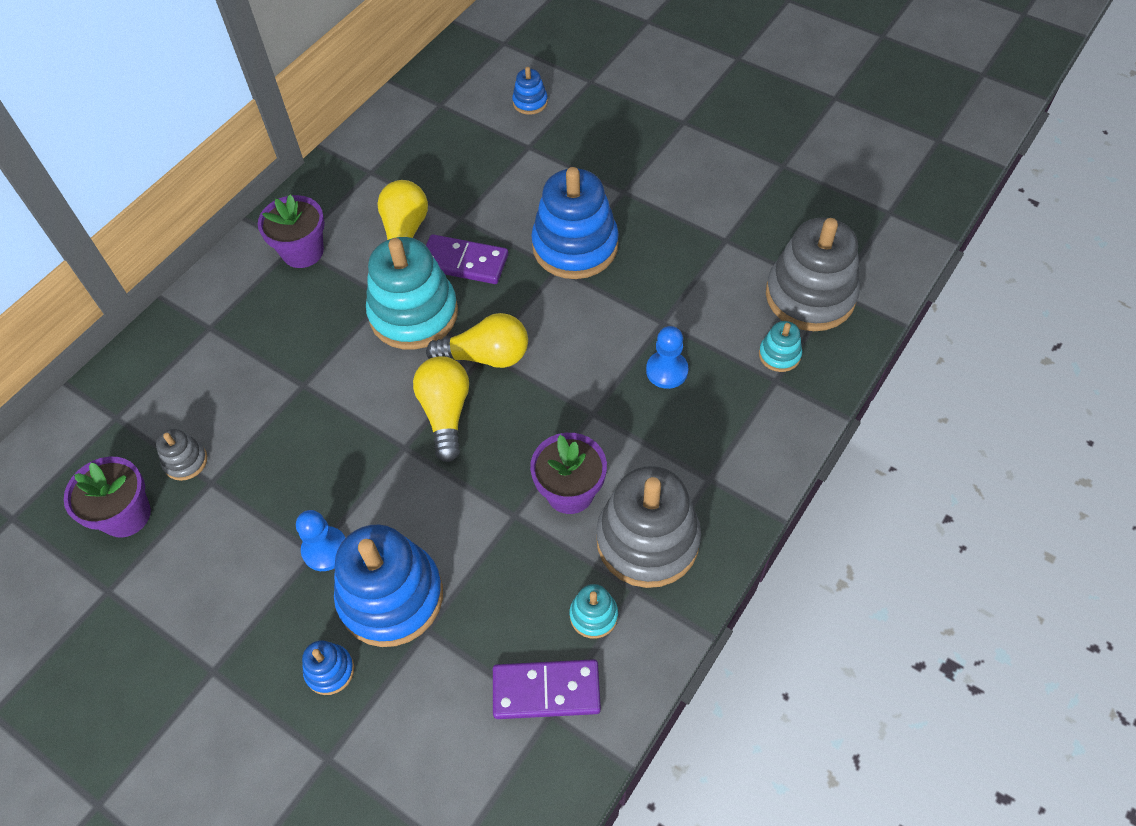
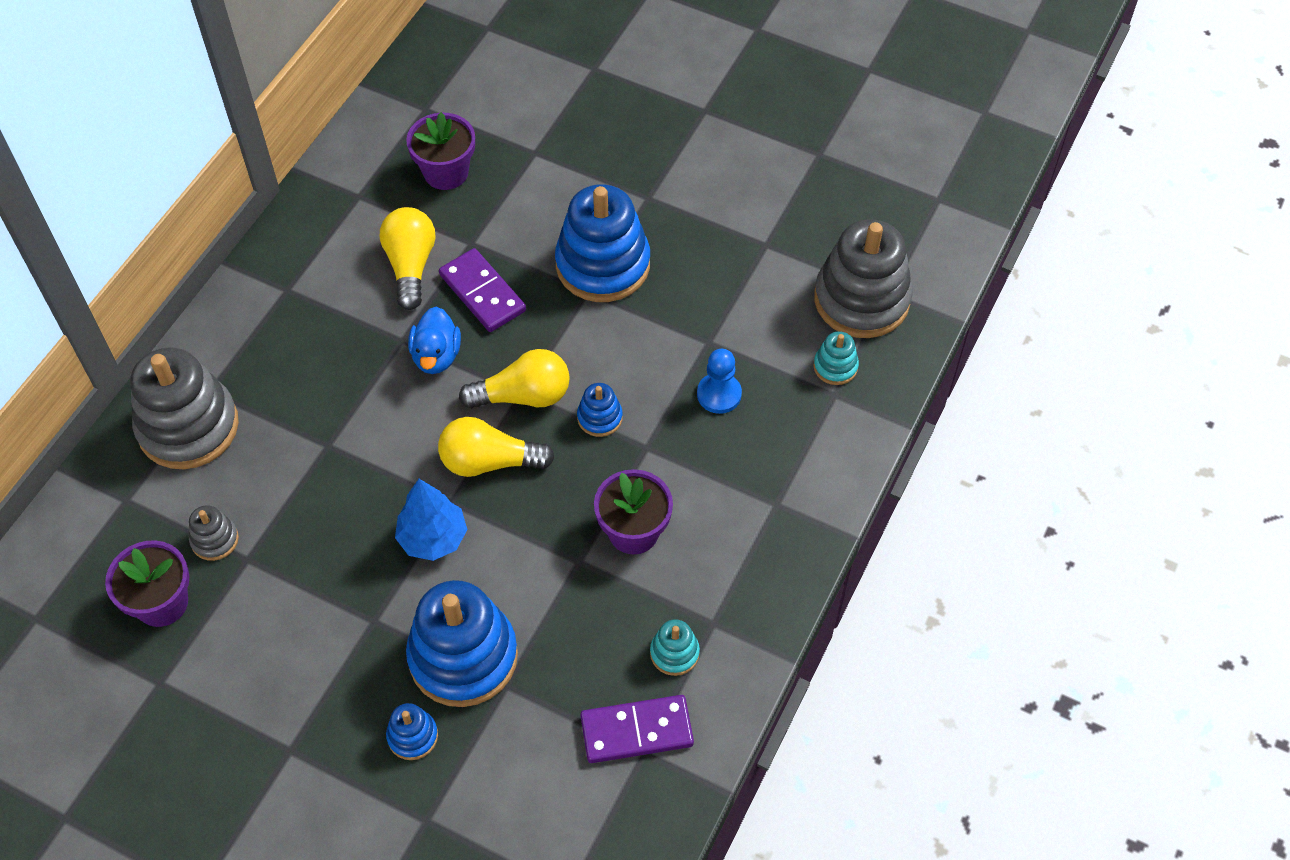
camera: 10 degrees left, 0 degrees up
(303, 251) = (298, 295): purple flower pot -> purple flower pot (446, 172)
(325, 549) = (385, 616): blue pawn -> none
(382, 480) = (433, 538): none -> blue tree
(414, 314) = (436, 356): turquoise stacking toy -> blue duck
(446, 413) = (489, 461): yellow light bulb -> yellow light bulb turned 75 degrees counterclockwise
(464, 262) = (482, 293): purple domino -> purple domino turned 45 degrees clockwise
(530, 102) = (528, 99): blue stacking toy -> blue stacking toy (599, 417)
(647, 540) = (720, 573): grey stacking toy -> grey stacking toy (188, 427)

